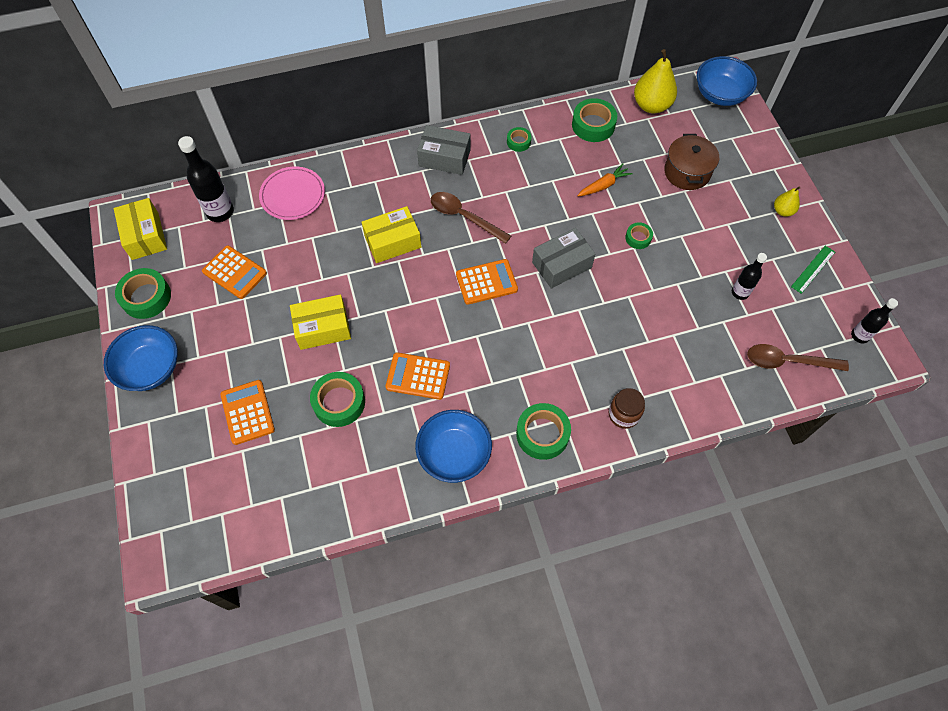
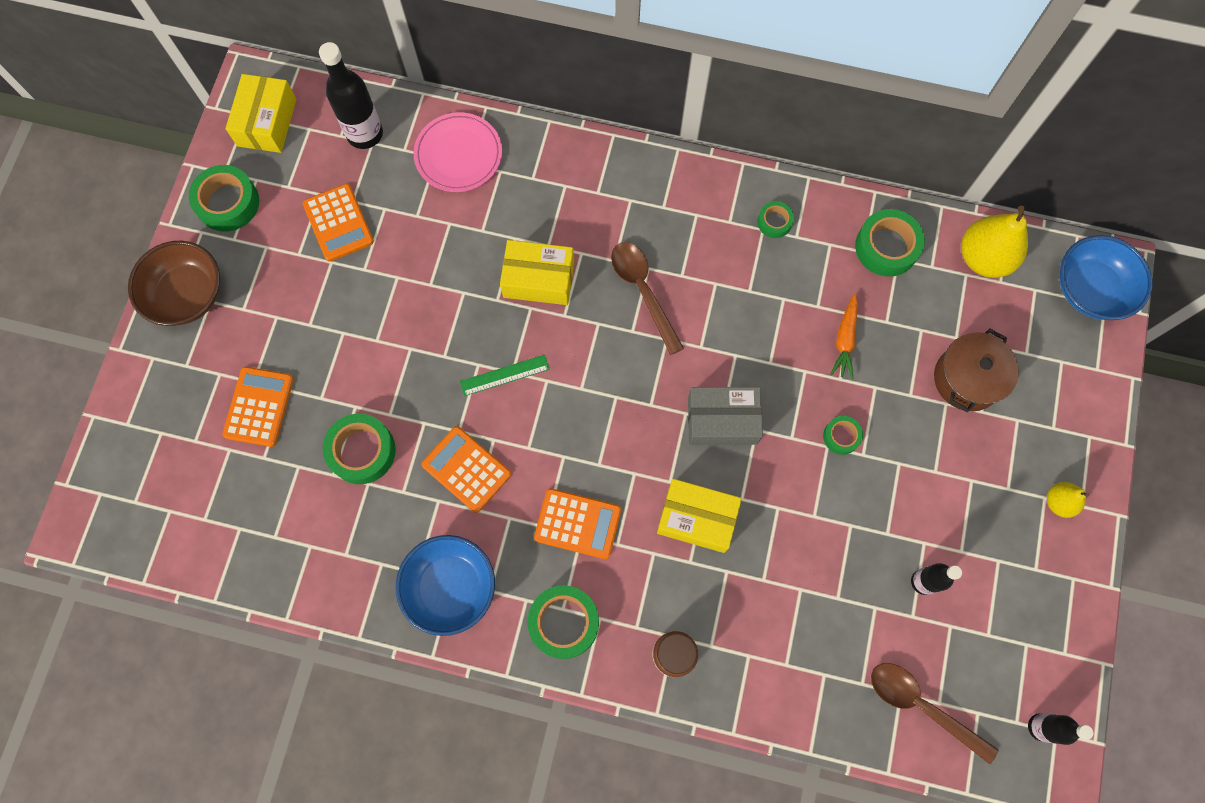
camera: 30 degrees right, 10 degrees up
(150, 368) = (187, 295): blue bowl -> brown bowl
(323, 328) = (396, 348): yellow box -> yellow box (696, 519)
(444, 158) = (668, 197): grey box -> none
(486, 282) = (617, 393): orange calculator -> orange calculator (578, 523)
(603, 185) = (845, 340): orange carrot -> orange carrot turned 105 degrees clockwise
(813, 269) = (1042, 604): green ruler -> green ruler (504, 375)

